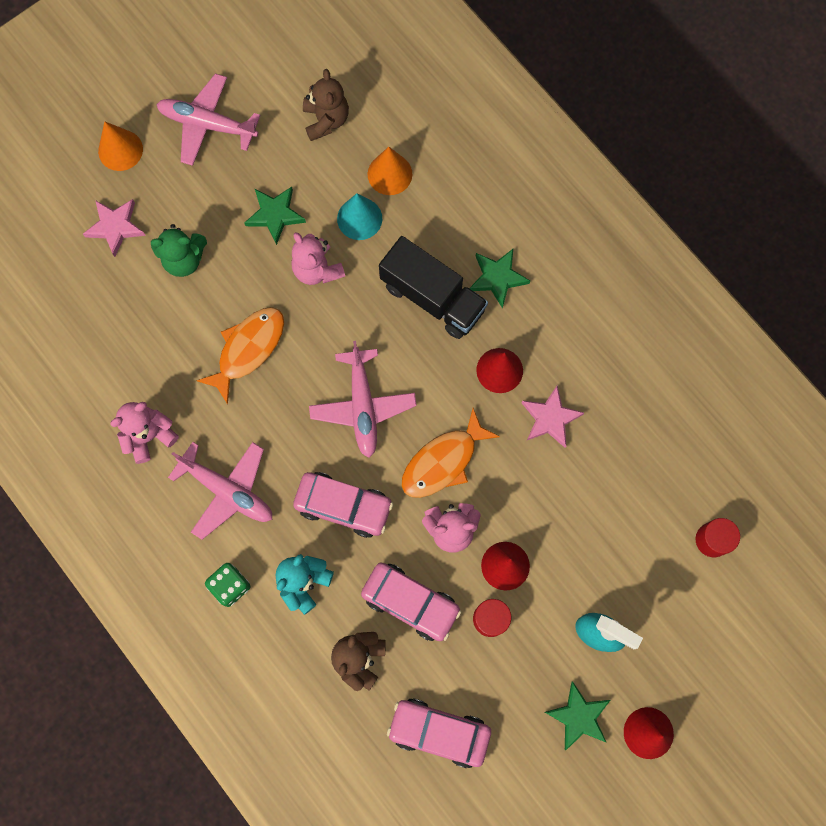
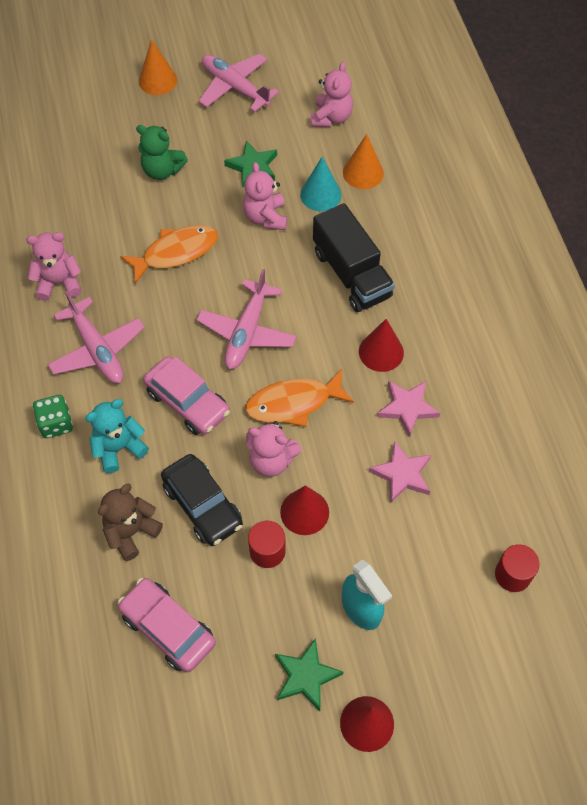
camera: 25 degrees right, 15 degrees down
(115, 227) = (122, 129): pink star -> pink star (402, 474)
(326, 120) = (331, 118): brown teddy bear -> pink teddy bear
(410, 602) = (203, 505): pink car -> black car
(497, 278) = (415, 281): green star -> none

